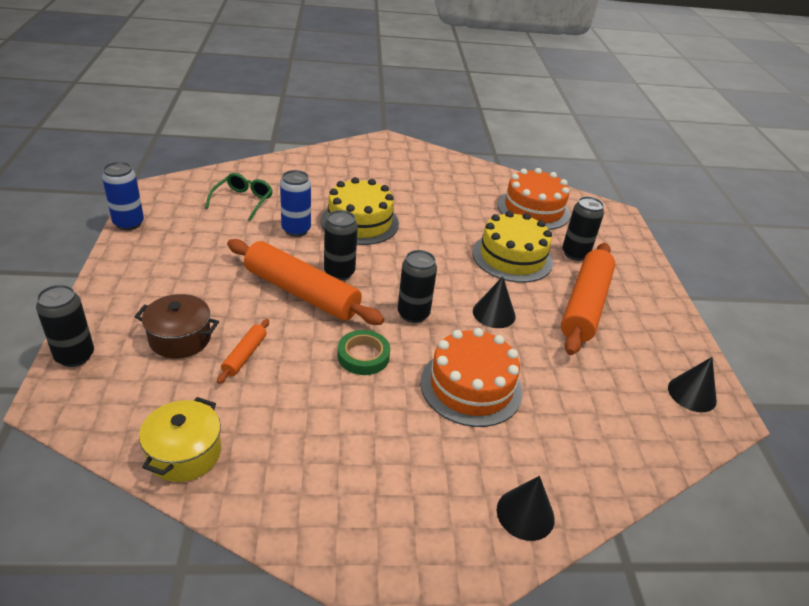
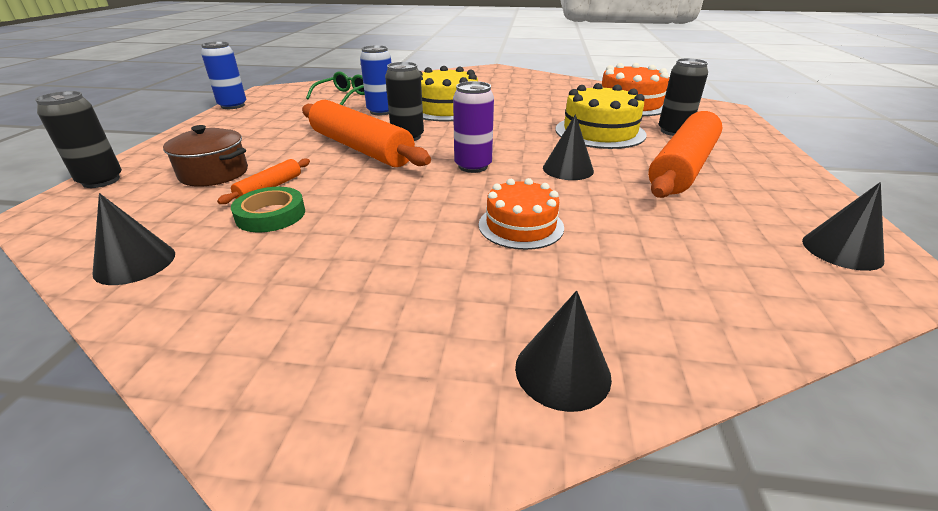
camera: 15 degrees right, 5 degrees down
(184, 453) = (135, 263): yellow pot -> black cone
(363, 356) = (400, 194): green tape -> green tape (271, 215)
(413, 314) = (473, 166): black can -> purple can
(471, 386) = (521, 226): orange cake -> orange cake, size x0.65

